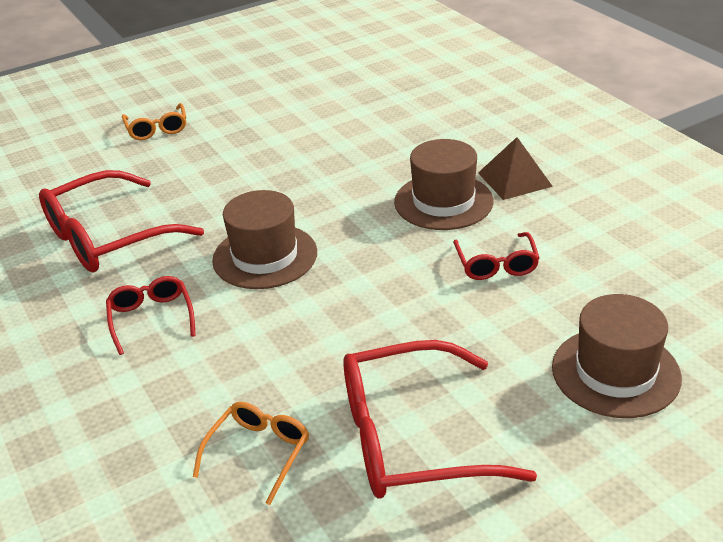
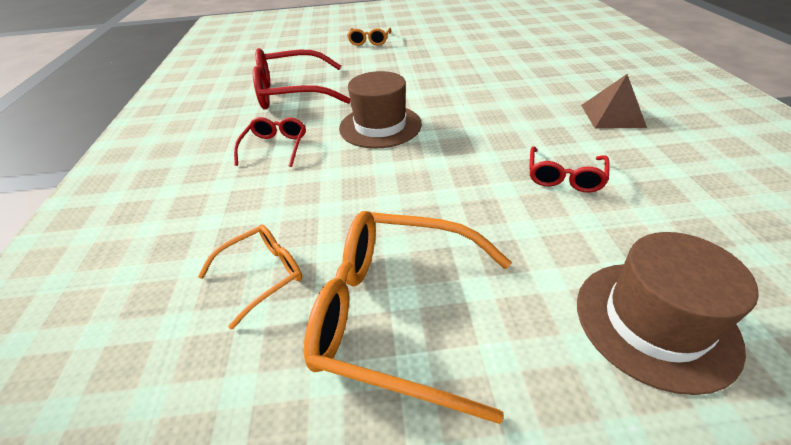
camera: 25 degrees right, 5 degrees up
(411, 438) = (396, 313): red glasses -> orange glasses
(443, 202) = (540, 119): brown hat -> none

